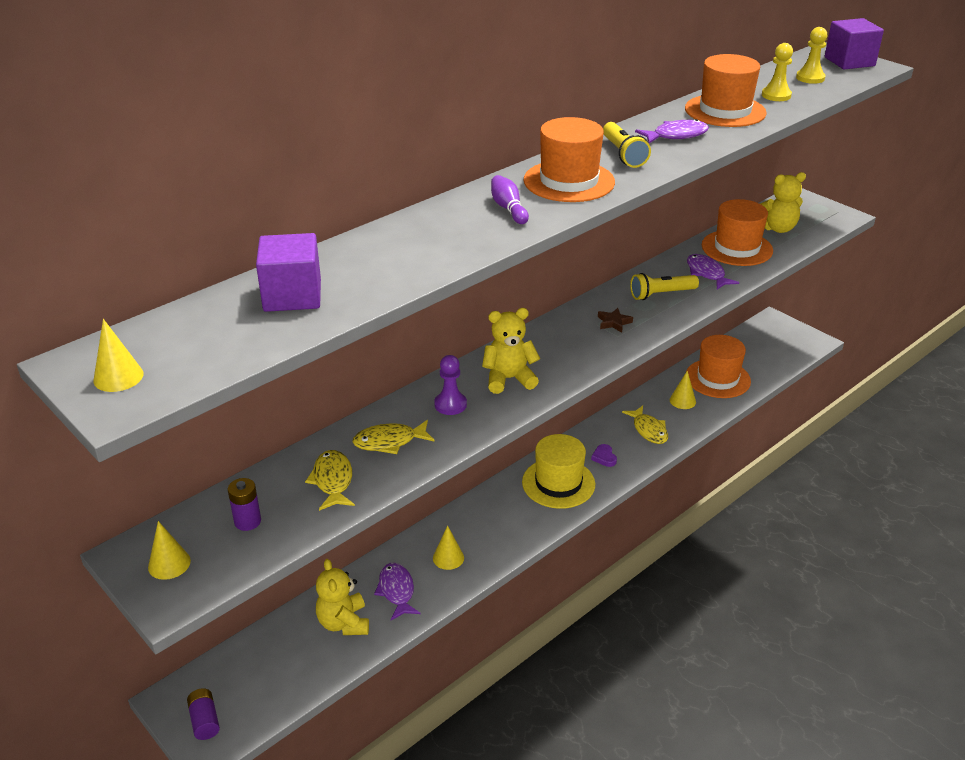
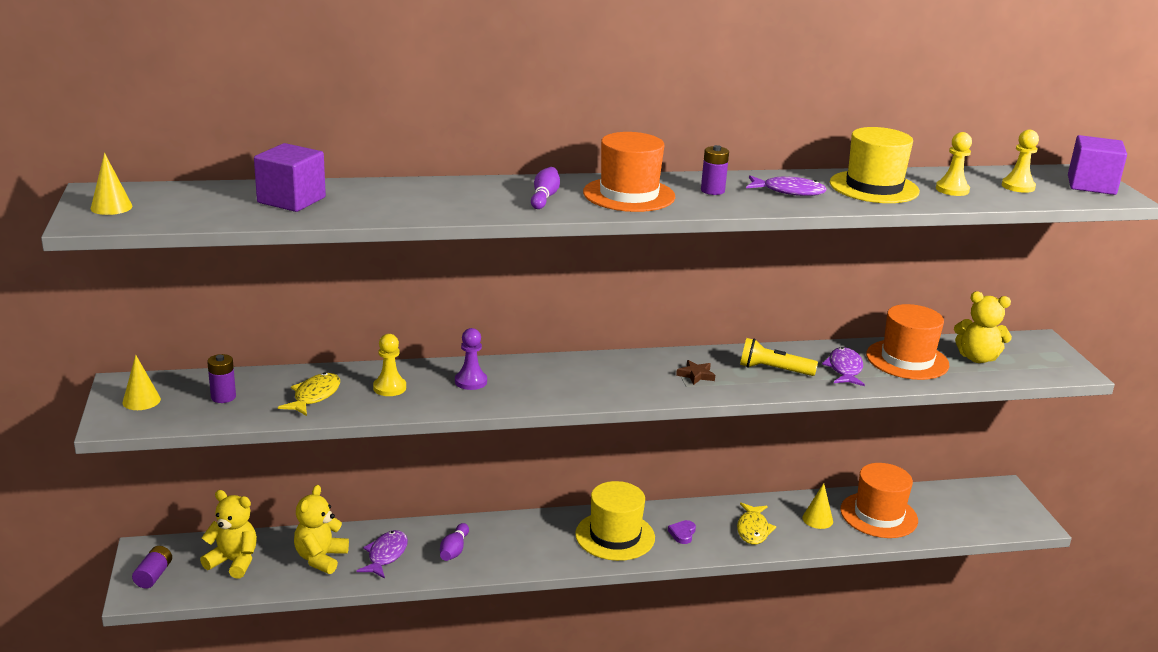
camera: 30 degrees right, 10 degrees down
(389, 442) = (389, 388): yellow fish -> yellow pawn
(448, 558) = (454, 550): yellow cone -> purple bowling pin
(509, 379) = (543, 382): yellow teddy bear -> yellow teddy bear (234, 562)
(623, 154) = (712, 191): yellow flashlight -> purple battery
(725, 111) = (874, 187): orange hat -> yellow hat

